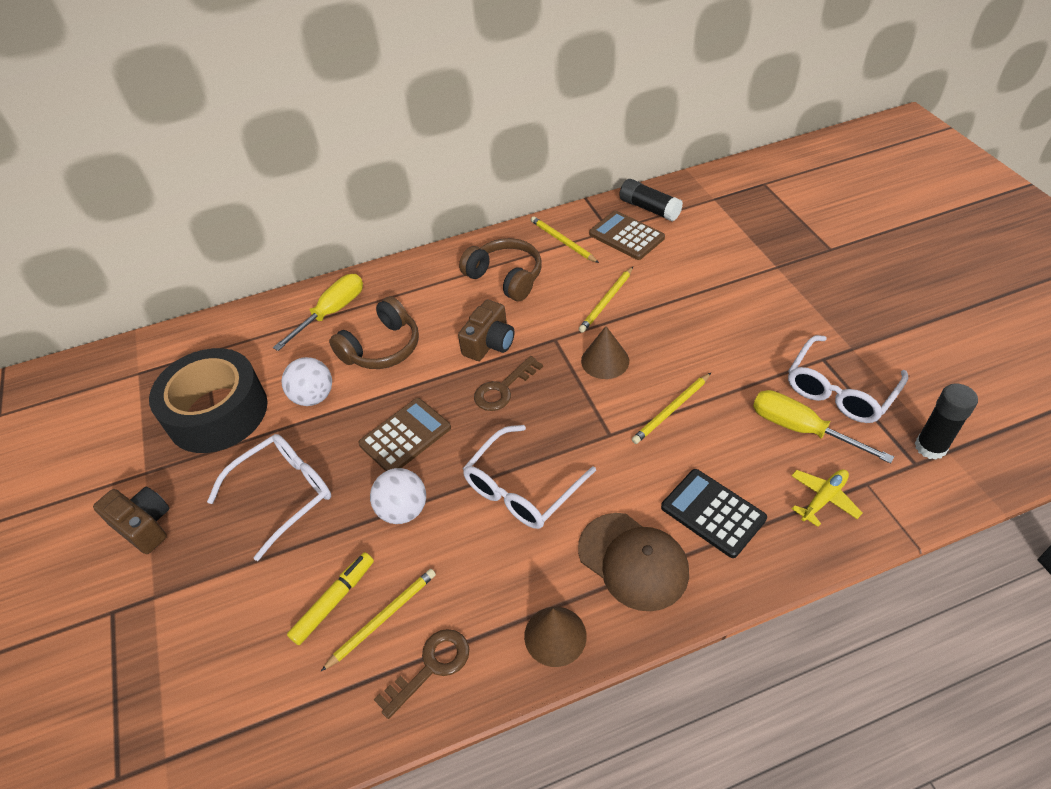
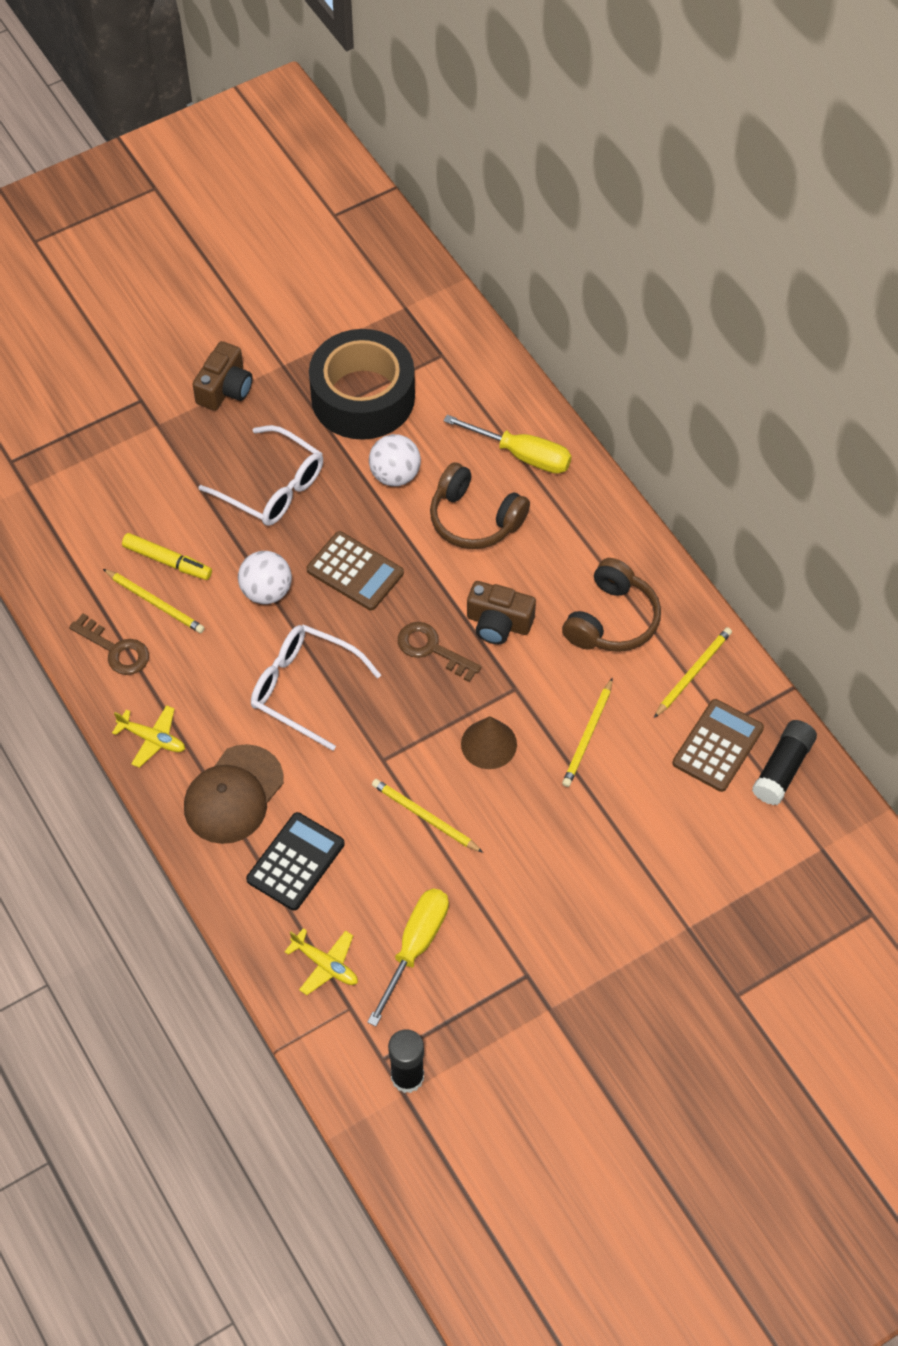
camera: 75 degrees right, 10 degrees up
(555, 636) = (152, 739): brown cone -> yellow plane
(606, 301) = (588, 735): yellow pencil -> yellow pencil turned 90 degrees counterclockwise
(840, 390) = (479, 990): white glasses -> none

